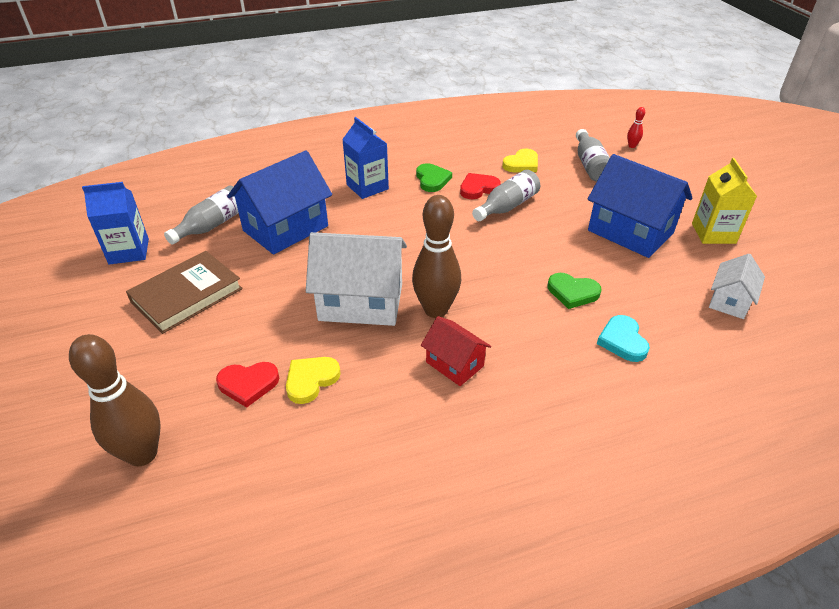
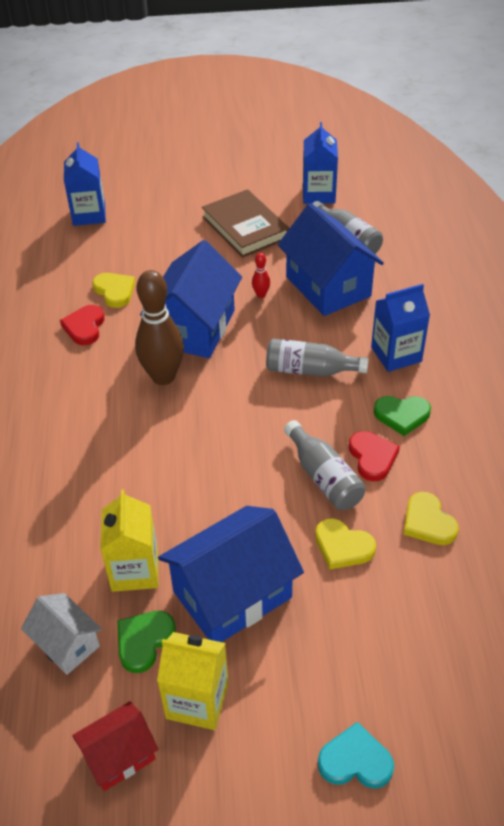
camera: 105 degrees right, 5 degrees up
(142, 454) = (89, 214): brown bowling pin -> blue carton
(248, 384) = (127, 259): red heart -> red heart (84, 327)
(361, 302) = (195, 328): white house -> blue house
(455, 364) = (90, 377): red house -> red house (119, 756)
(561, 193) = (343, 546): none -> yellow heart
(572, 292) = (144, 491): green heart -> green heart (144, 641)
(590, 165) = (412, 611): grey bottle -> grey bottle (310, 370)
(622, 341) = (58, 509): turquoise heart -> turquoise heart (355, 761)
(632, 146) = (468, 702): red bowling pin -> red bowling pin (261, 295)
(646, 281) = (135, 570): none -> yellow carton

